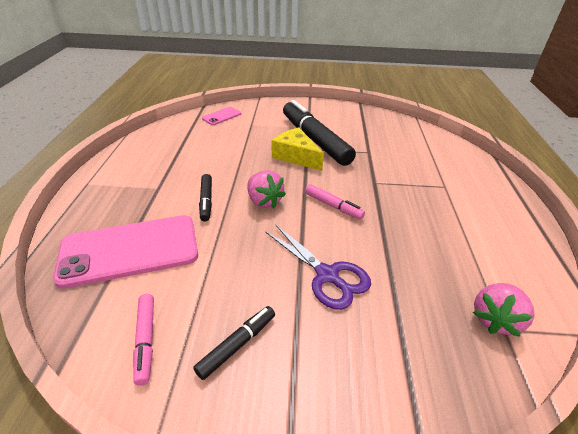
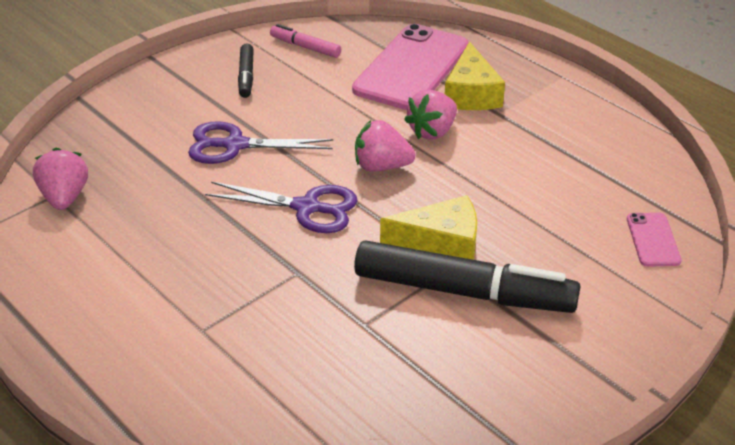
camera: 135 degrees right, 0 degrees up
(144, 207) = (471, 94): none -> yellow cheese
(206, 201) = (432, 131): black marker -> pink strawberry
(333, 206) = (307, 208): pink marker -> purple scissors

